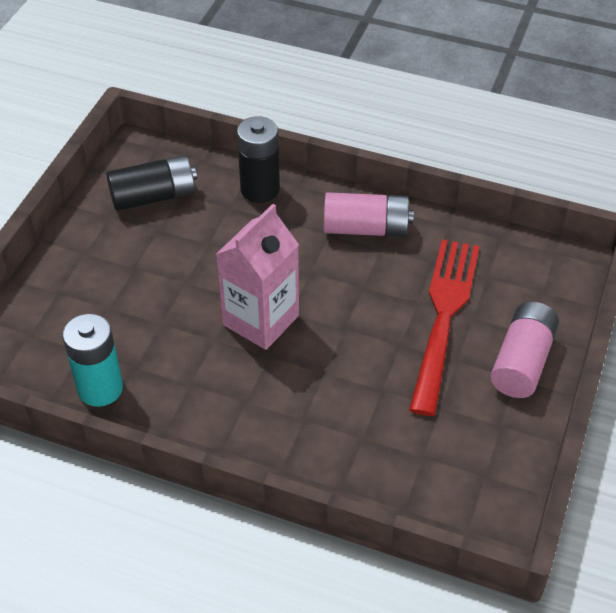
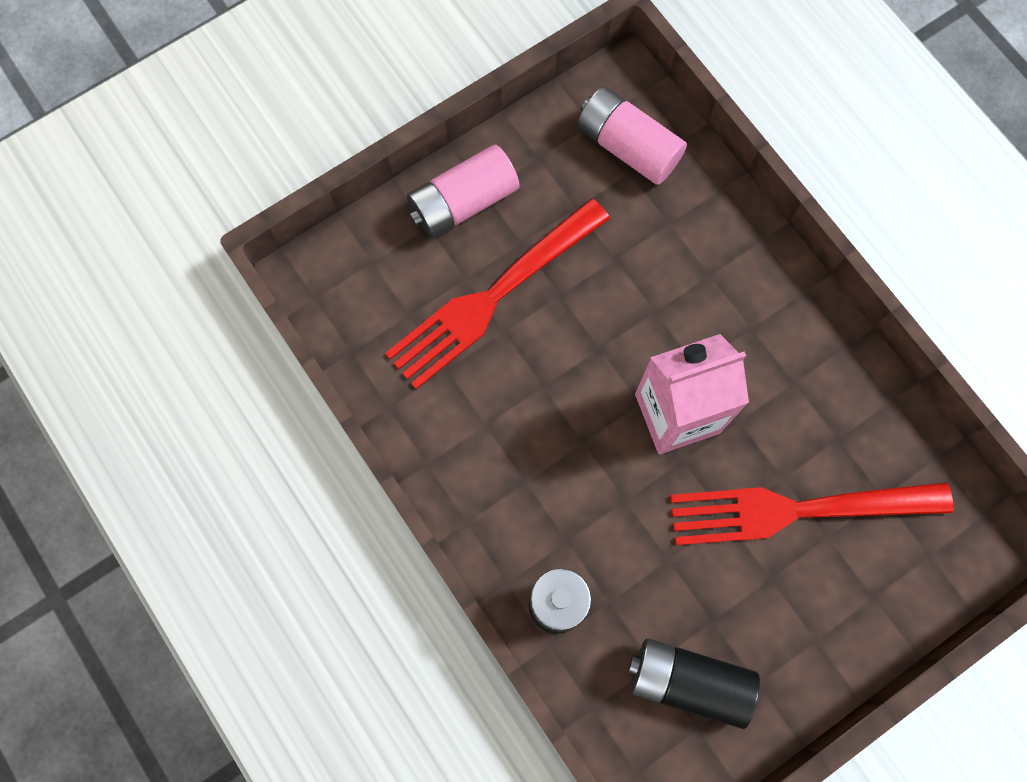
camera: 145 degrees left, 25 degrees up
(100, 388) = (886, 434): turquoise battery -> none
(138, 311) = (799, 509): none -> red fork
(366, 228) = (480, 462): pink battery -> pink battery (627, 147)

